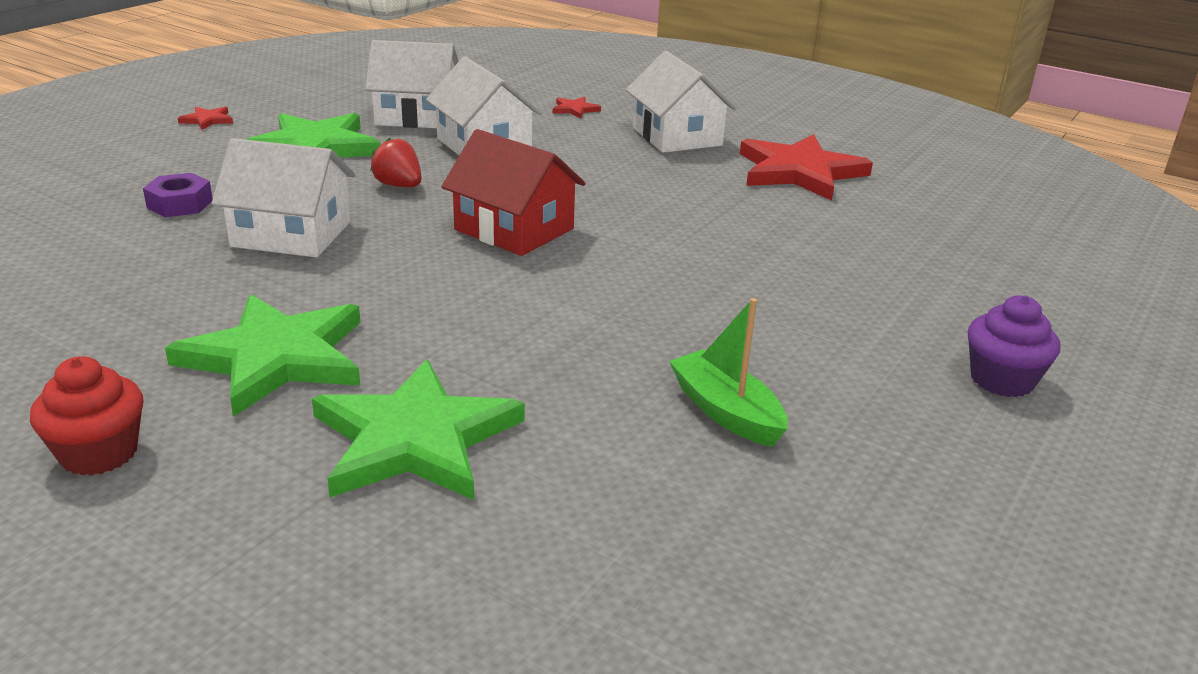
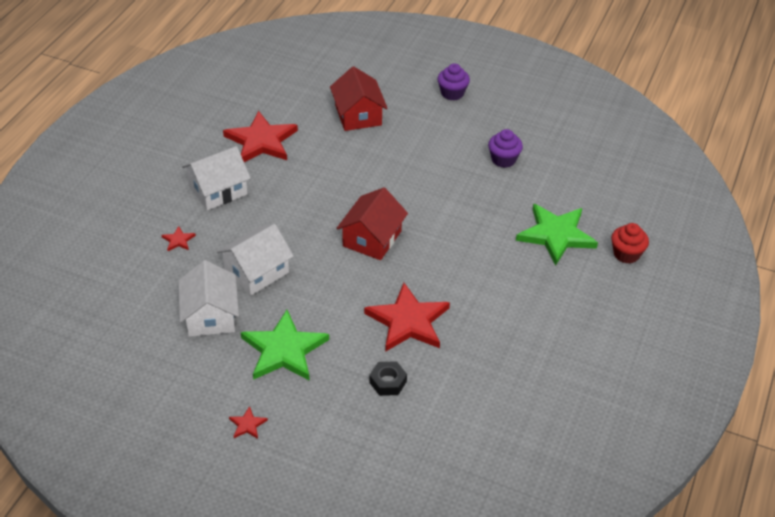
camera: 100 degrees left, 15 degrees up
(99, 453) = (603, 316): red cupcake -> red cupcake (626, 254)
(180, 204) = (388, 382): purple nut -> black nut
(276, 358) = (522, 289): green star -> none
(291, 234) = (408, 321): white house -> red star
(399, 186) = (331, 295): red strawberry -> none
(726, 412) = (503, 159): green boat -> purple cupcake
(888, 257) = (358, 115): none -> red house

